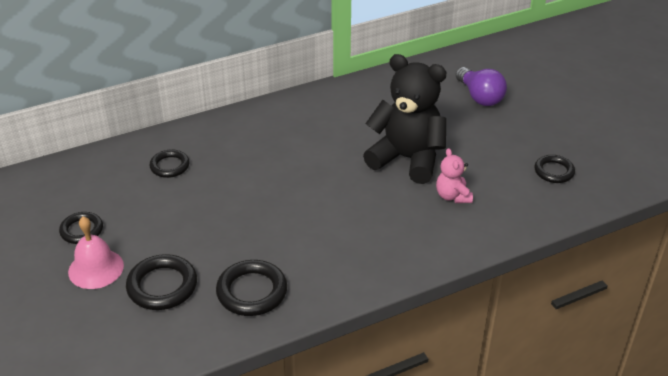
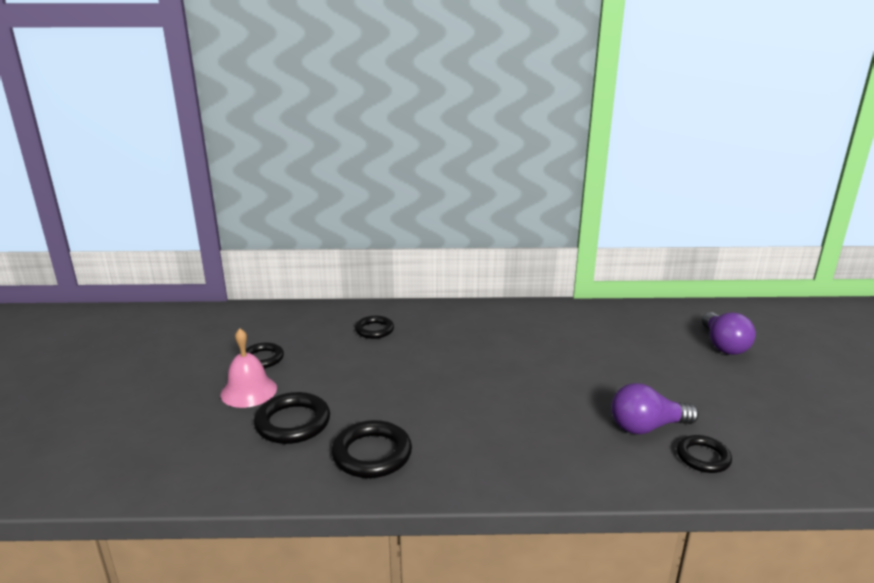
camera: 25 degrees right, 15 degrees down
(407, 159) = (611, 380): black teddy bear -> none
(452, 196) = (646, 427): pink teddy bear -> purple light bulb
(554, 171) = (788, 435): black ring -> black ring (703, 457)

